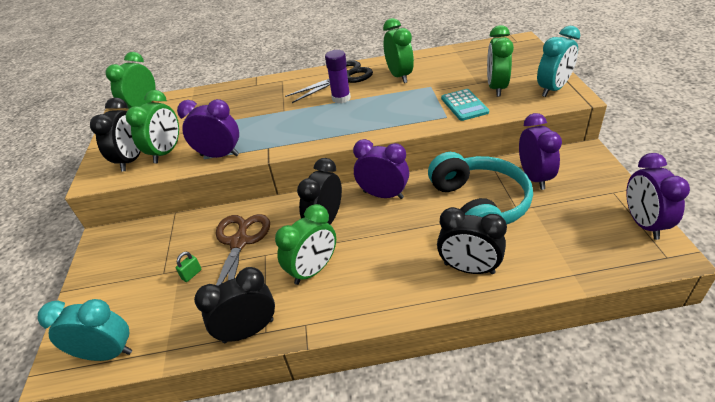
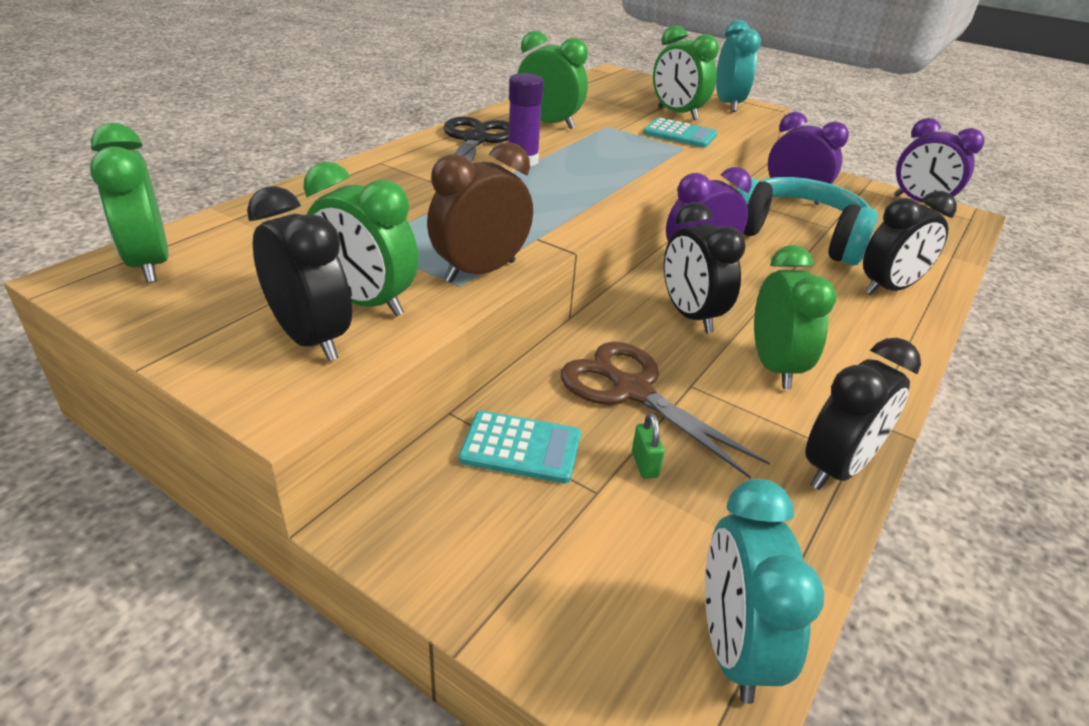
camera: 55 degrees left, 5 degrees down
(107, 353) = (732, 647): turquoise clock -> turquoise clock turned 45 degrees counterclockwise
(166, 152) = (366, 303): green clock -> green clock turned 150 degrees clockwise
(171, 240) = (521, 448): none -> turquoise calculator
(219, 155) = (480, 271): purple clock -> brown clock
(248, 331) = (836, 468): black clock -> black clock turned 150 degrees counterclockwise

